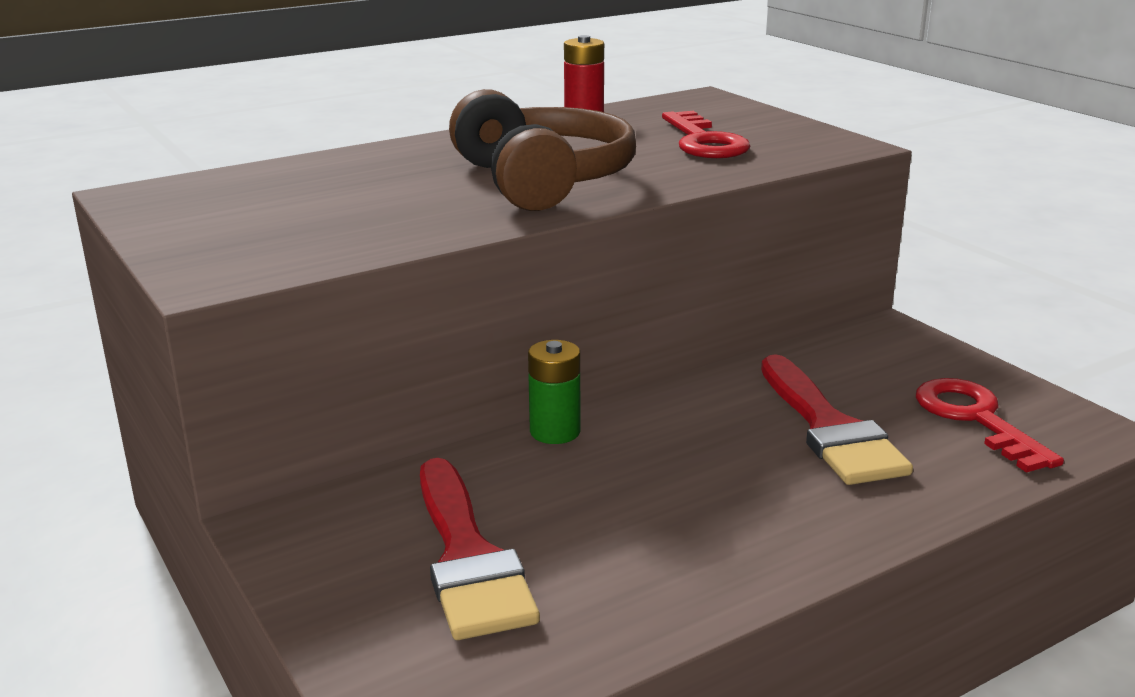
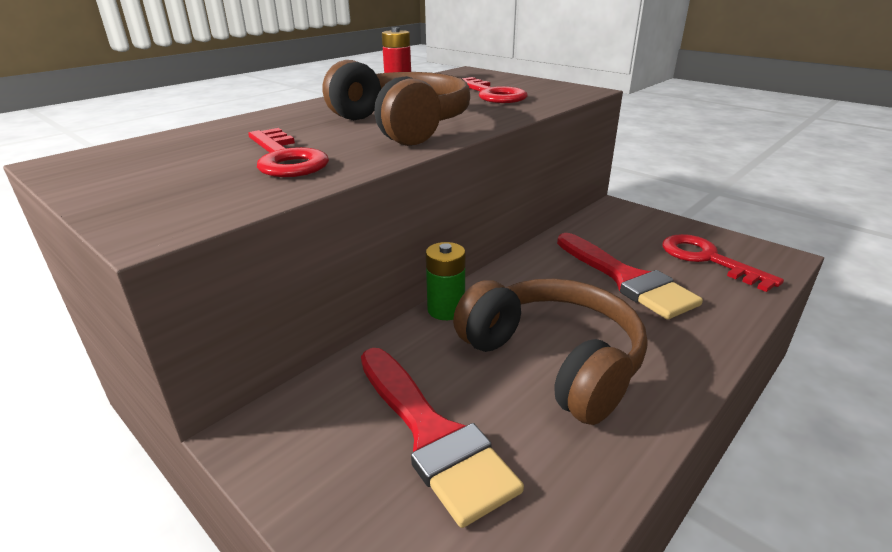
camera: 15 degrees left, 5 degrees up
(375, 213) = (285, 158): none -> red key
(659, 508) = (553, 360): none -> brown headphones

